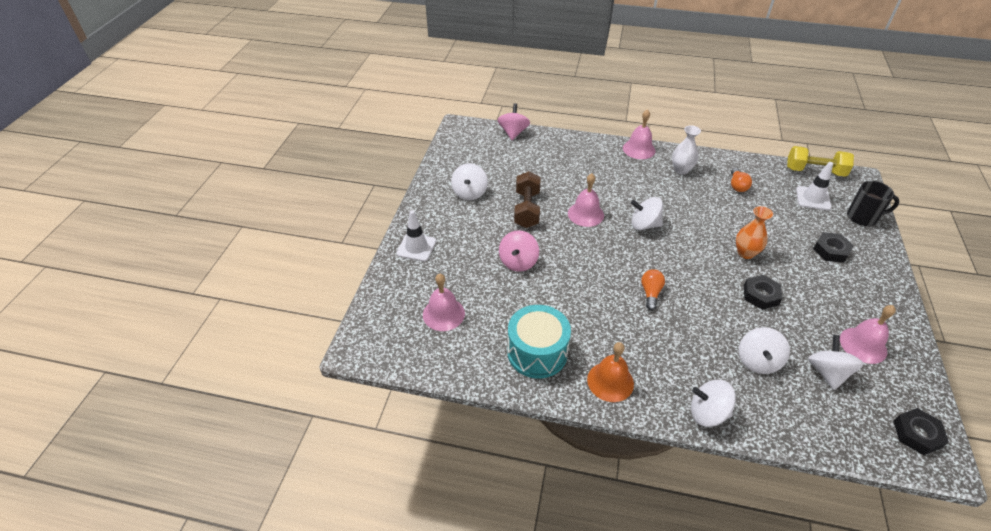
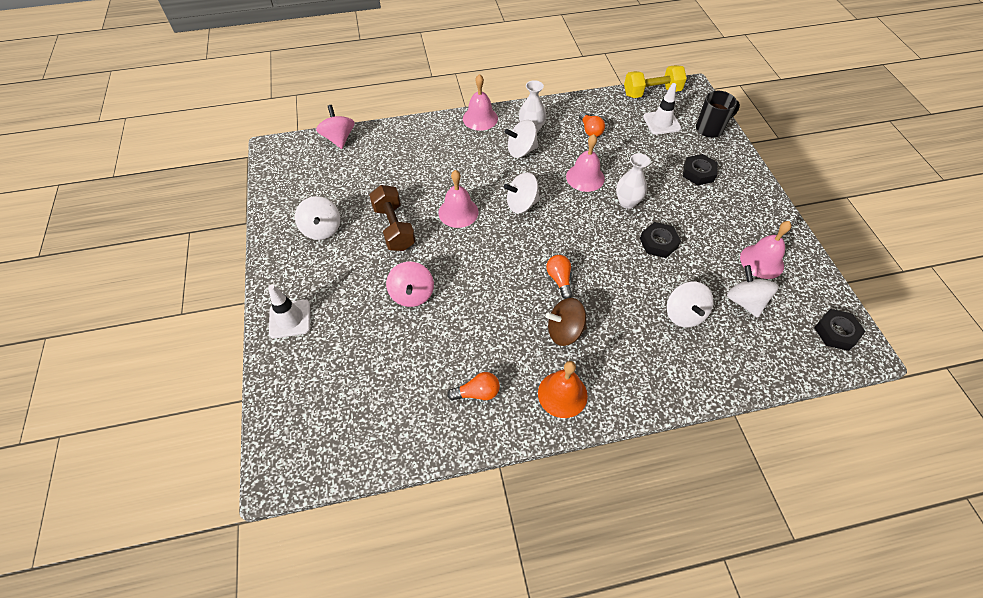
camera: 25 degrees left, 10 degrees up
(443, 314) = (357, 389): pink bell -> pink bell (585, 177)
(537, 352) = (477, 393): turquoise drum -> orange light bulb
(636, 334) = (564, 331): none -> brown spinning top
(707, 413) = (664, 388): white spinning top -> white spinning top (521, 151)
(745, 253) = (627, 202): orange vase -> white vase

